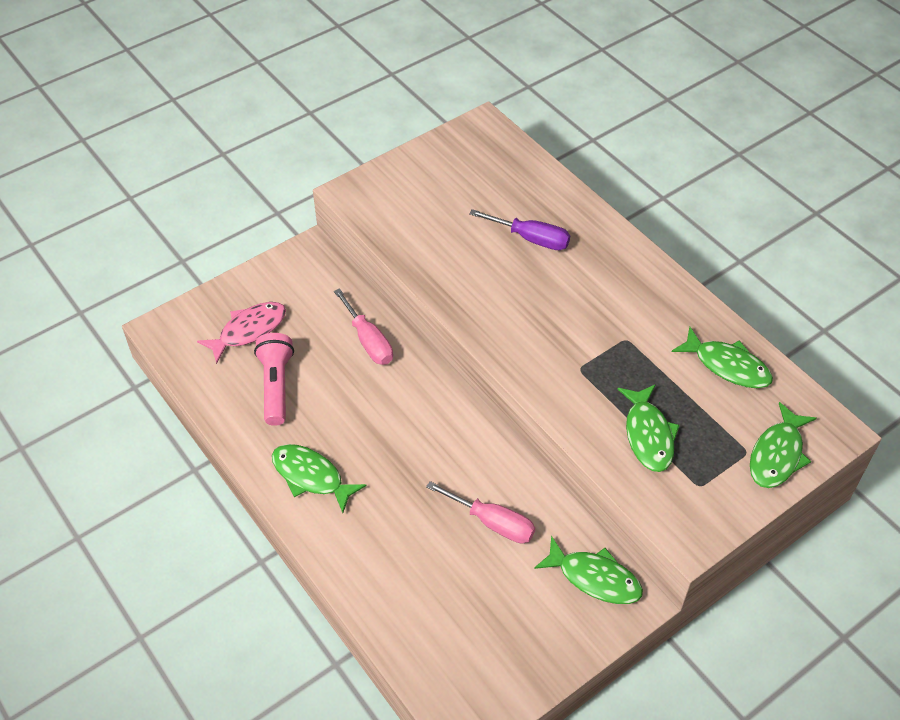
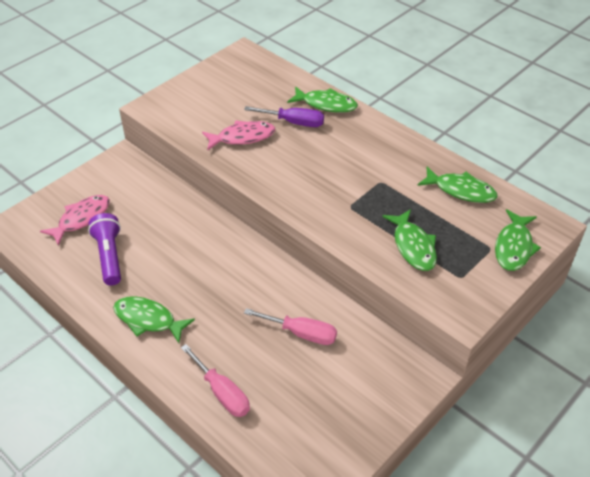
camera: 10 degrees left, 5 degrees down
(276, 386) = (109, 256): pink flashlight -> purple flashlight
(368, 341) = (179, 214): pink screwdriver -> pink screwdriver (222, 392)
(461, 252) = (242, 137): none -> pink fish
(594, 578) = (390, 363): green fish -> green fish (326, 104)

